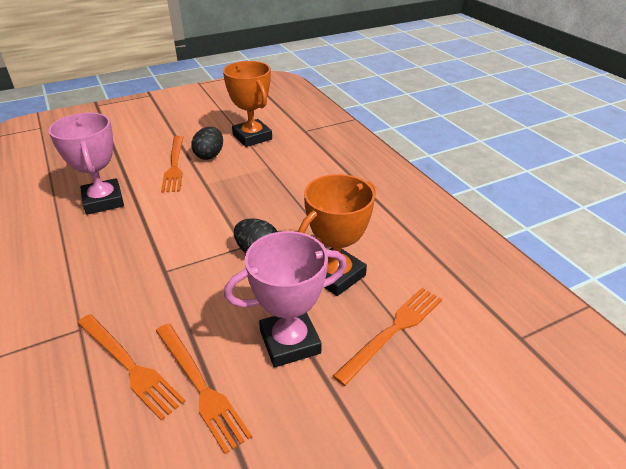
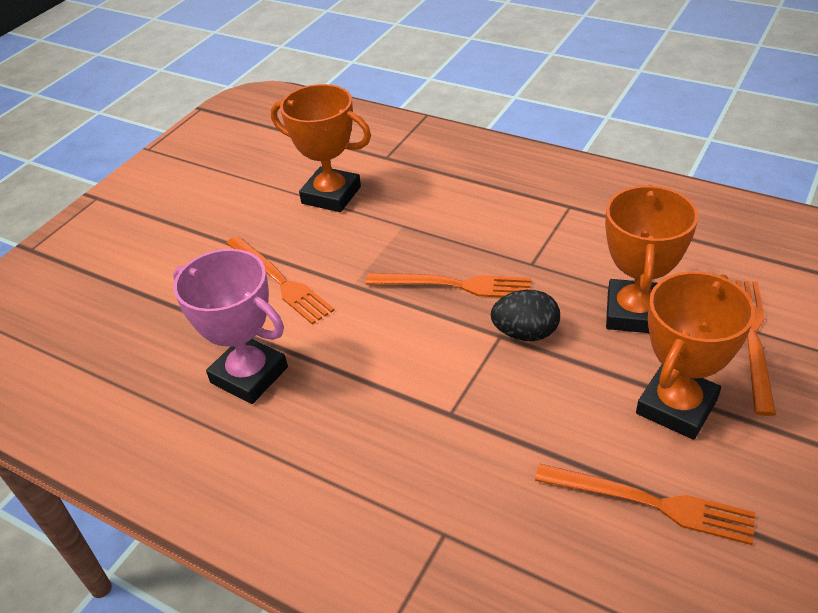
camera: 30 degrees left, 5 degrees up
(128, 365) = (553, 532): orange fork -> orange fork (453, 285)
(209, 155) = (308, 245): black egg -> none
(290, 342) = (676, 406): pink trophy -> orange trophy

